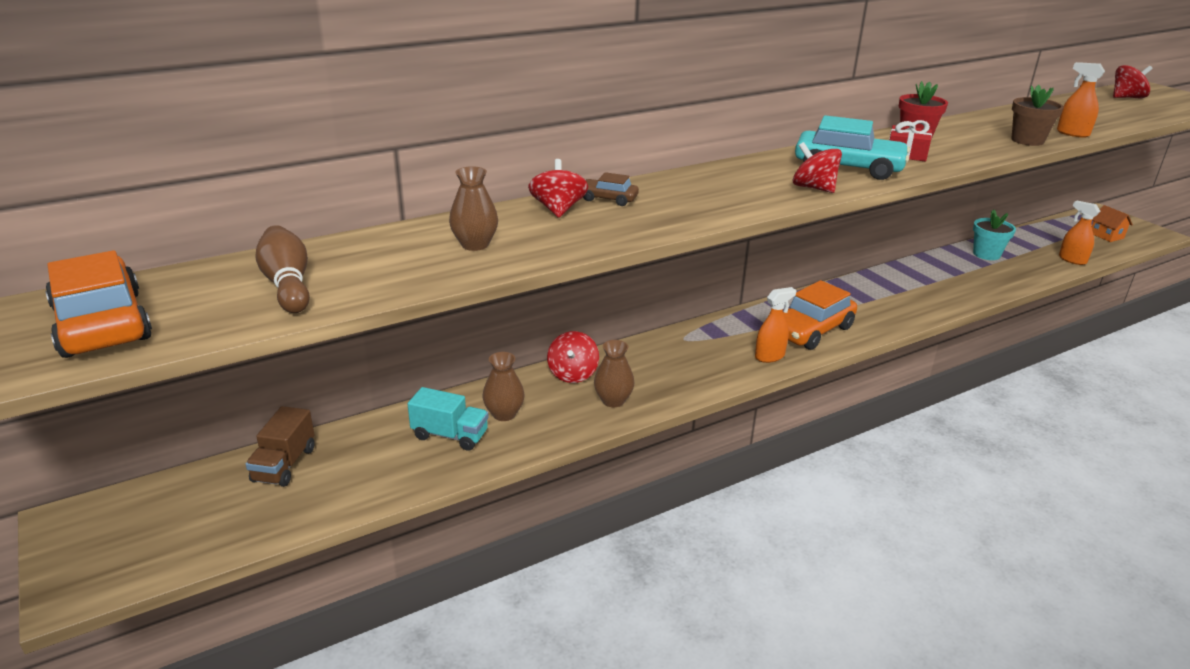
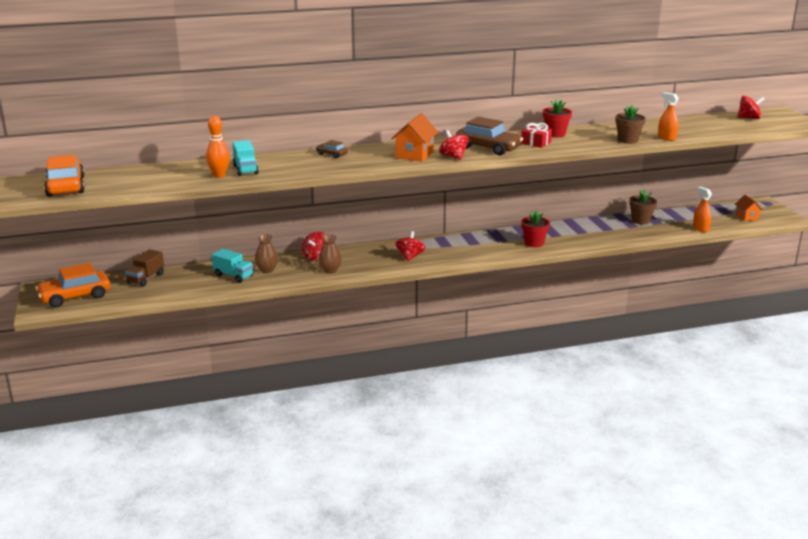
camera: 15 degrees right, 5 degrees down
(288, 285) = (149, 179): brown bowling pin -> none
(431, 262) = (219, 175): none -> orange bowling pin
(475, 245) = (245, 170): brown vase -> turquoise truck
(558, 210) = (300, 157): red spinning top -> red spinning top (410, 257)
(747, 189) = (414, 155): none -> orange house
(770, 356) = (438, 260): orange spray bottle -> none
(811, 330) = (476, 250): orange car -> orange car (75, 296)
(848, 167) = (488, 148): turquoise car -> brown car
(882, 308) = (534, 243): none -> red flower pot
(986, 254) = (640, 220): turquoise flower pot -> brown flower pot

